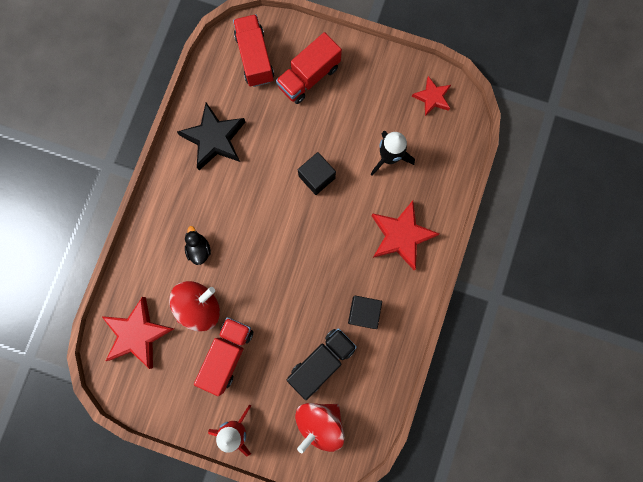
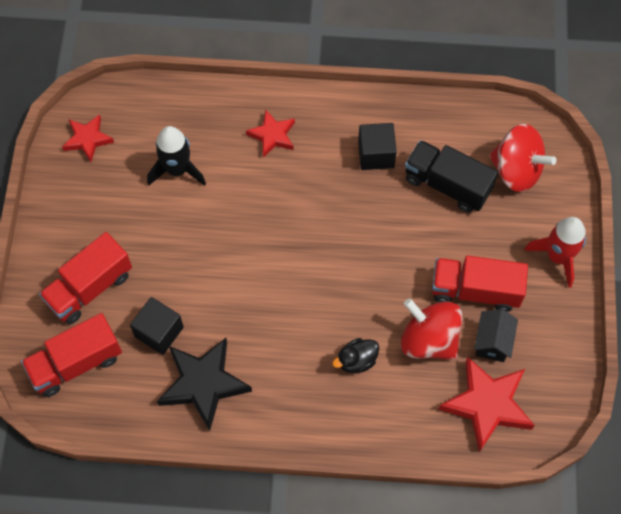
camera: 105 degrees left, 15 degrees down
(183, 354) = (492, 342): none -> black house
(309, 77) = (90, 288): red truck -> red truck turned 105 degrees clockwise
(316, 177) = (224, 245): black cube -> black cube (159, 332)
(401, 236) = (272, 135): red star -> red star, size x0.59

